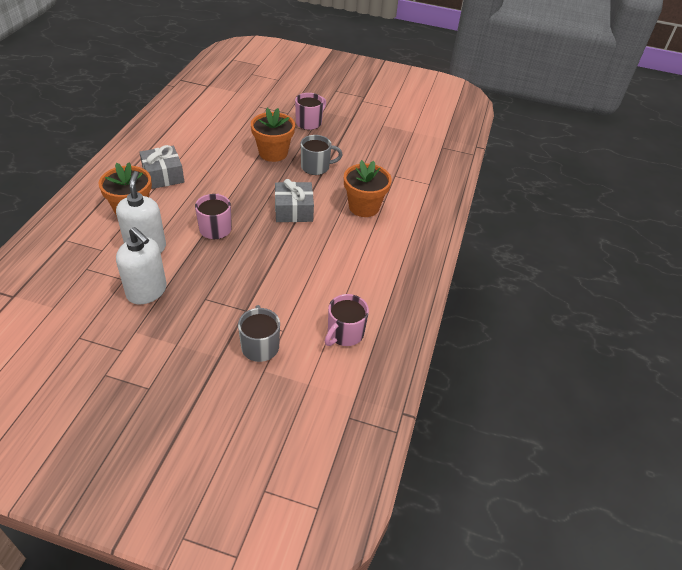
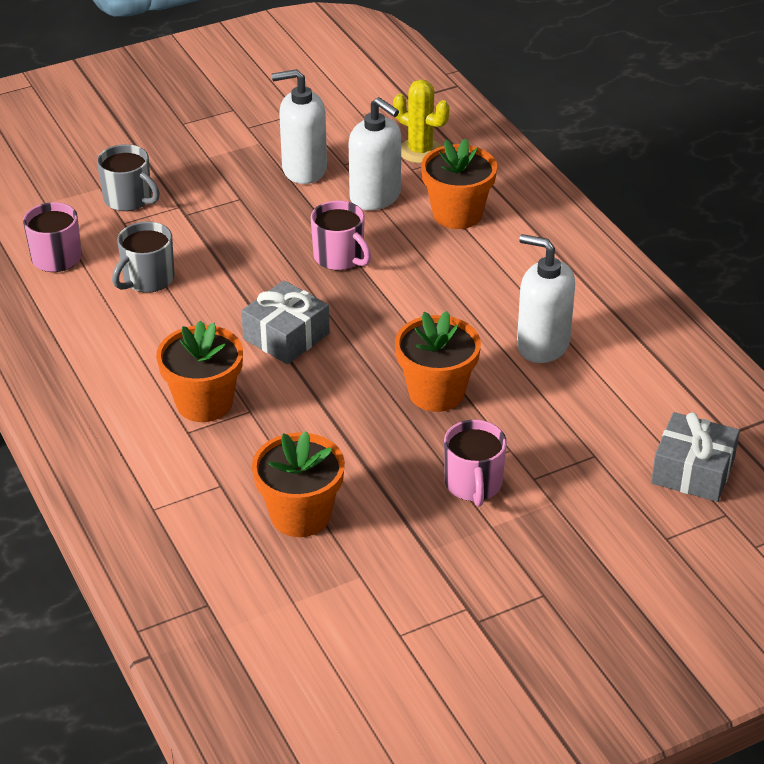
camera: 140 degrees right, 5 degrees down
(78, 257) = (420, 151): none -> yellow cactus
(163, 175) = (504, 268): grey gift -> grey gift (693, 471)
(208, 142) = (542, 345): none -> white soap dispenser
(316, 167) = (347, 414): grey mug -> grey mug (148, 279)
(379, 150) = (300, 515): none -> orange flower pot

